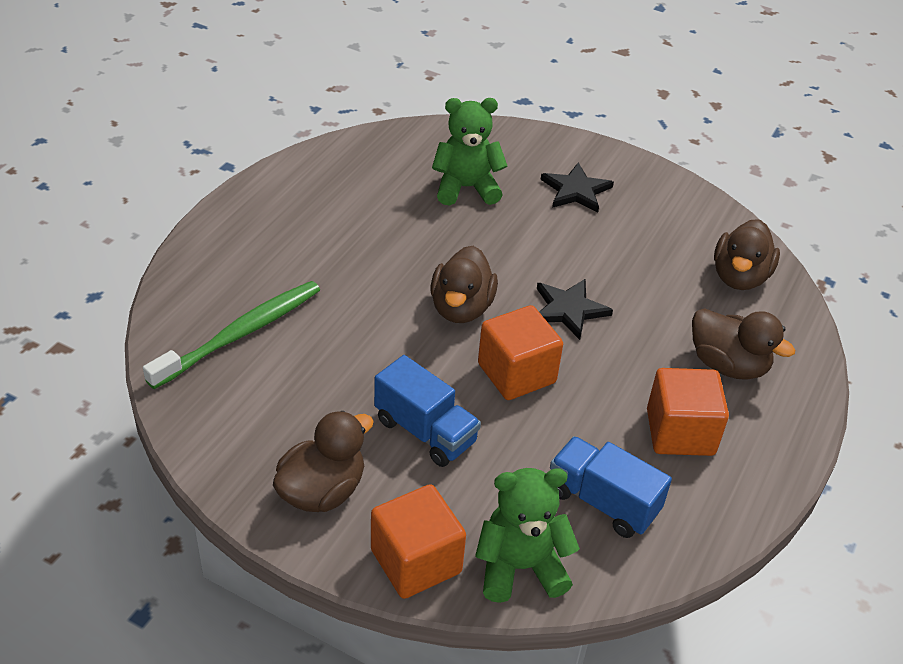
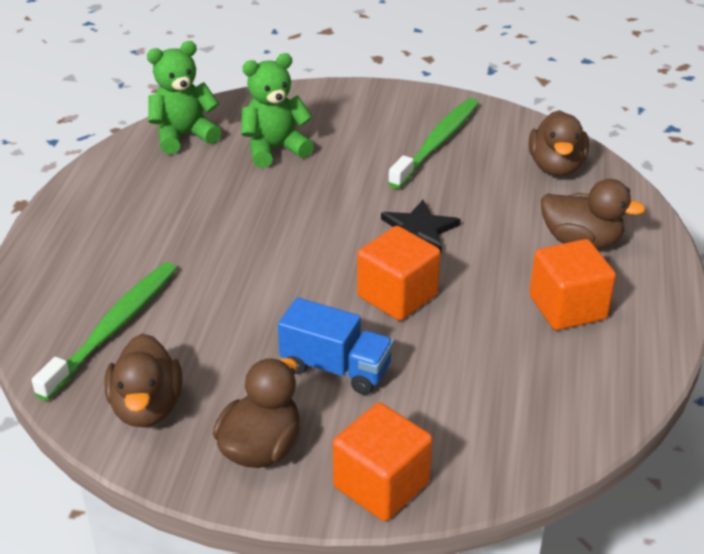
camera: 15 degrees left, 5 degrees down
(461, 308) = (319, 252): brown duck -> brown duck (147, 407)
(520, 567) = (481, 461): green teddy bear -> green teddy bear (184, 136)
(576, 191) = (377, 129): black star -> none
(602, 502) = (528, 384): blue truck -> none
(629, 220) = (437, 143): none -> green toothbrush

